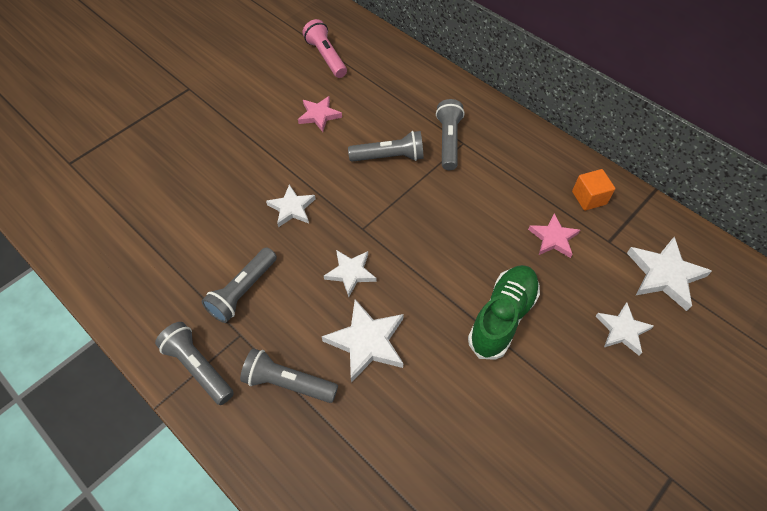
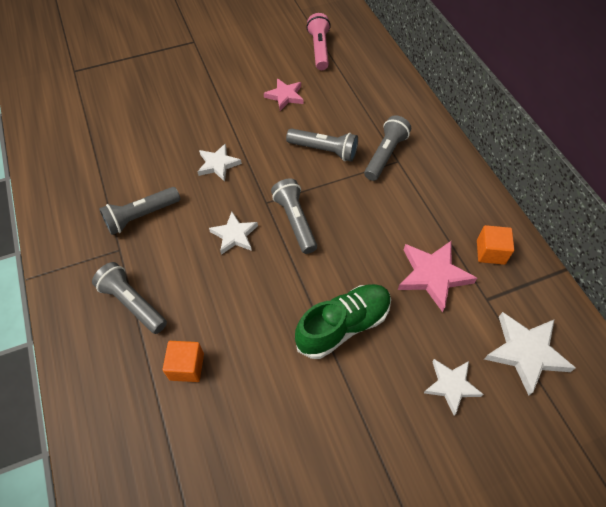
camera: 25 degrees right, 0 degrees up
(198, 367) = (74, 262): grey flashlight -> grey flashlight (295, 221)
(367, 342) = (214, 297): white star -> none
(380, 420) = (186, 366): none -> orange cube
(553, 238) = (433, 275): pink star -> pink star, size x1.52

